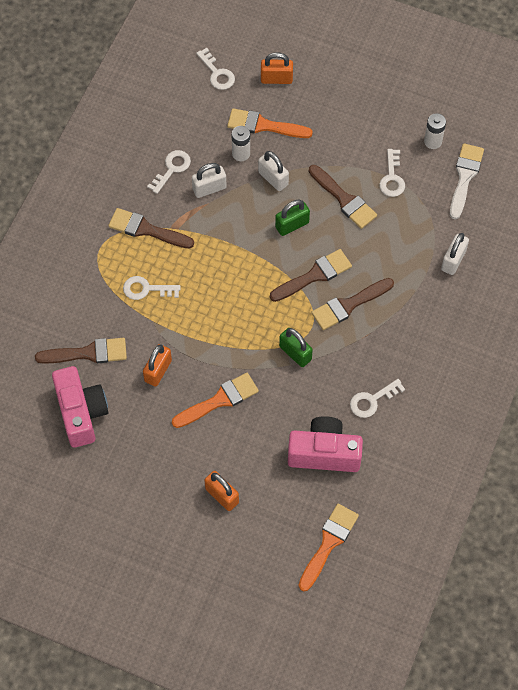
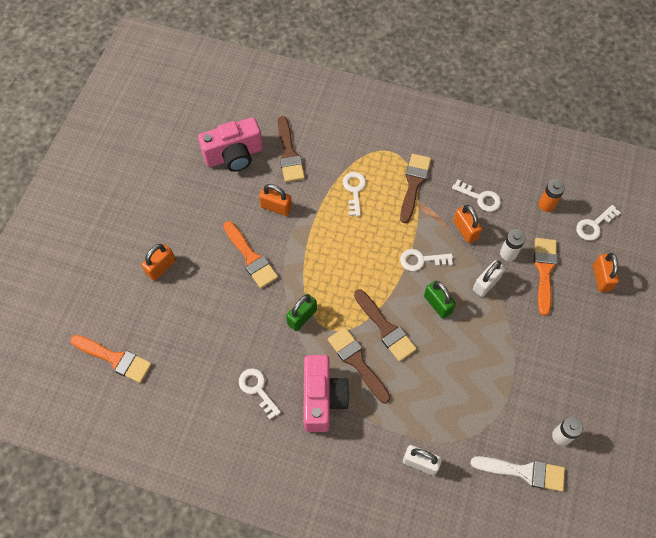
camera: 85 degrees right, 0 degrees up
(188, 110) = (546, 204): none -> orange battery
(209, 188) = (465, 230): white padlock -> orange padlock
(324, 453) = (202, 349): pink camera -> pink camera (322, 398)
(344, 199) = (474, 350): brown brush -> none
(392, 177) = (508, 395): white key -> white key (421, 260)

